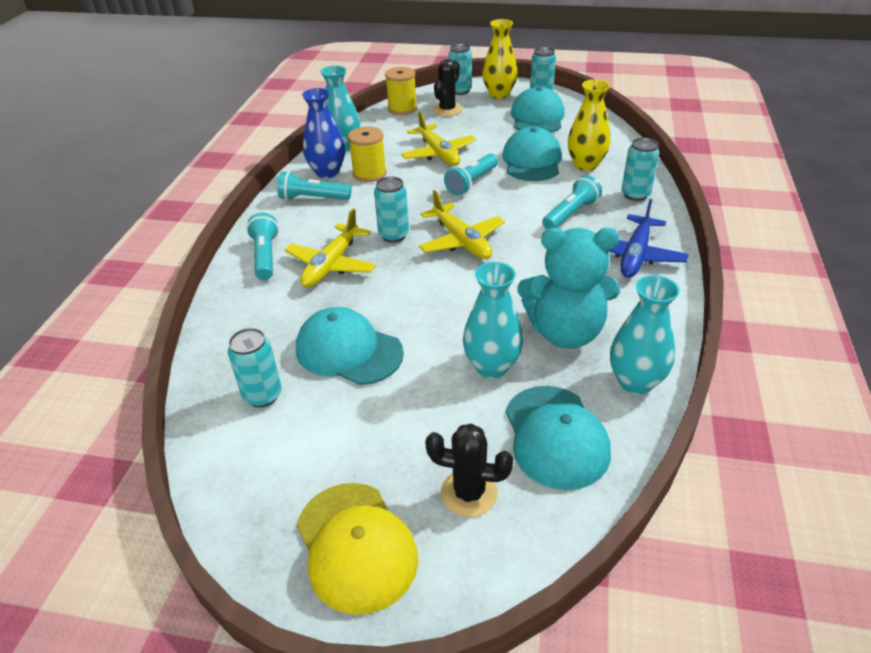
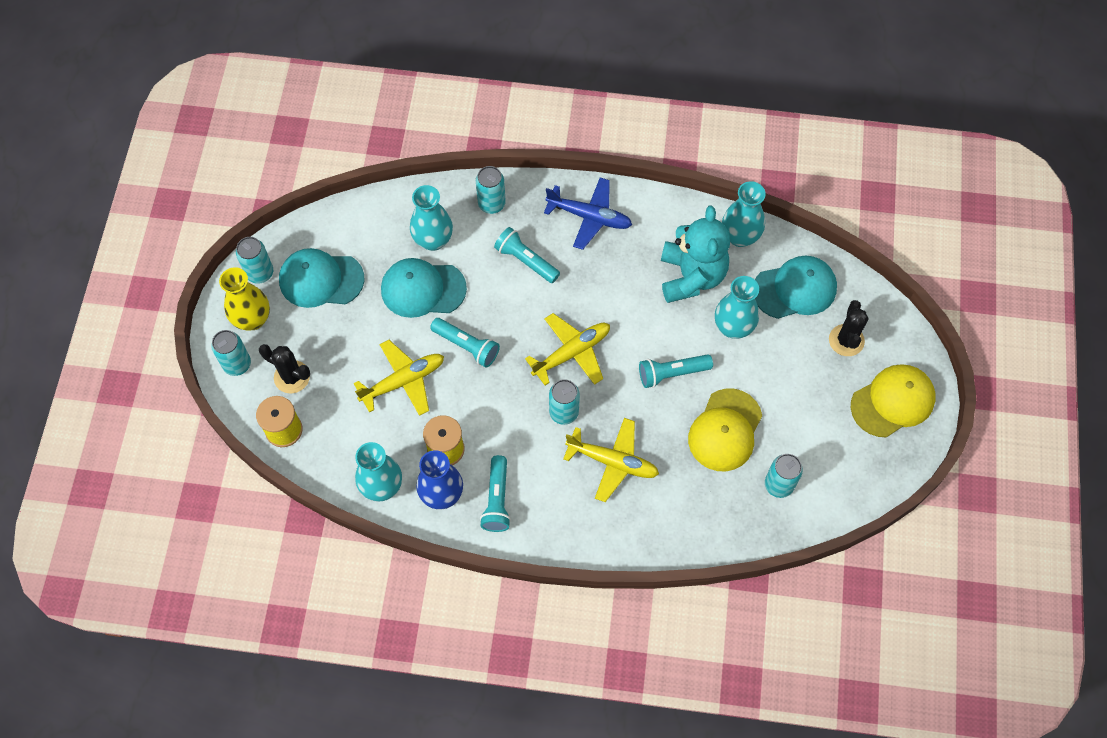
camera: 95 degrees left, 25 degrees up
(265, 256) = (601, 525): turquoise flashlight -> turquoise flashlight (671, 373)
(348, 351) = (725, 430): turquoise cap -> yellow cap
(585, 165) = (433, 240): yellow vase -> turquoise vase

